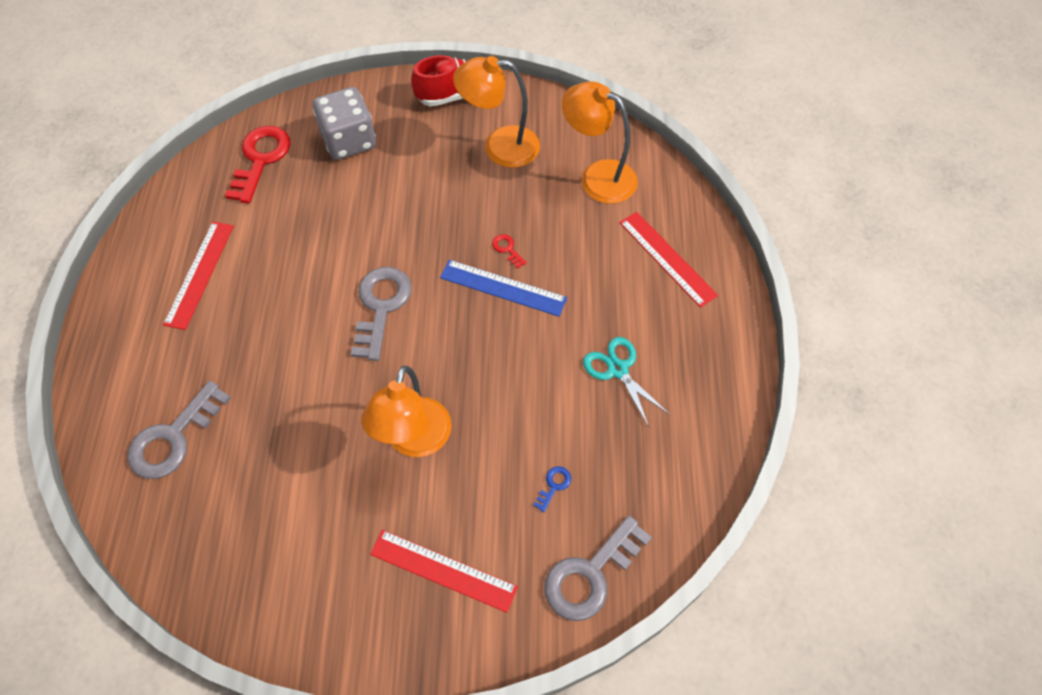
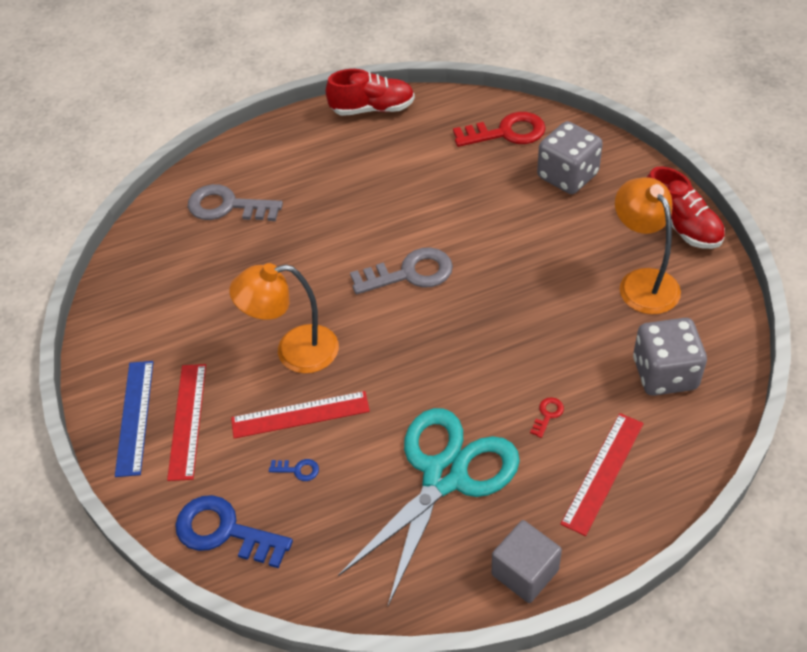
camera: 70 degrees right, 10 degrees down
(137, 251) = (372, 109): none -> red shoe
(199, 274) = (373, 151): red ruler -> red ruler (300, 414)
(503, 287) = (482, 350): blue ruler -> blue ruler (135, 417)
(507, 249) = (526, 336): red key -> red key (547, 415)
(591, 574) = (225, 531): grey key -> blue key
(597, 176) = (664, 374): orange lamp -> grey dice
(618, 369) = (445, 476): turquoise scissors -> turquoise scissors, size x2.00
(732, 350) = (525, 572): none -> grey cube

